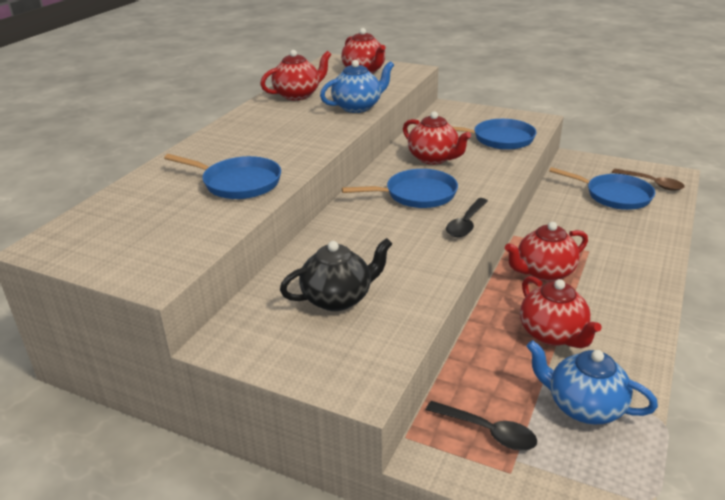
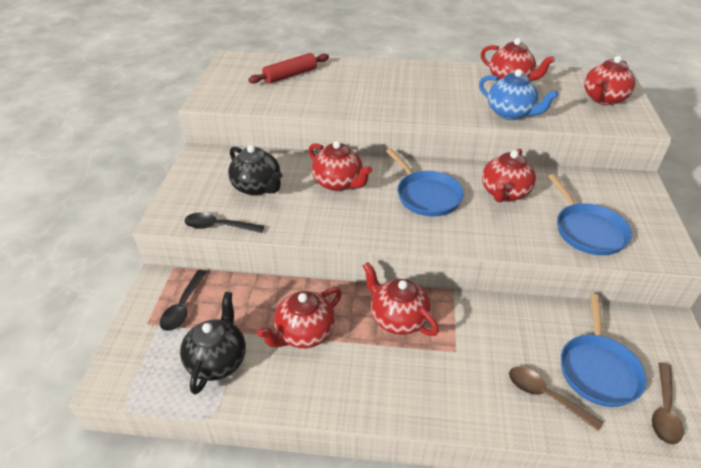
camera: 70 degrees right, 10 degrees up
(154, 205) = (290, 75): none -> red rolling pin
(238, 183) = (334, 95): blue pan -> none
(365, 240) = (338, 183): none -> red teapot
(466, 224) = (390, 232): black spoon -> black spoon (218, 226)
(583, 407) = (217, 360): blue teapot -> black teapot
(639, 222) = (545, 396): none -> brown spoon

